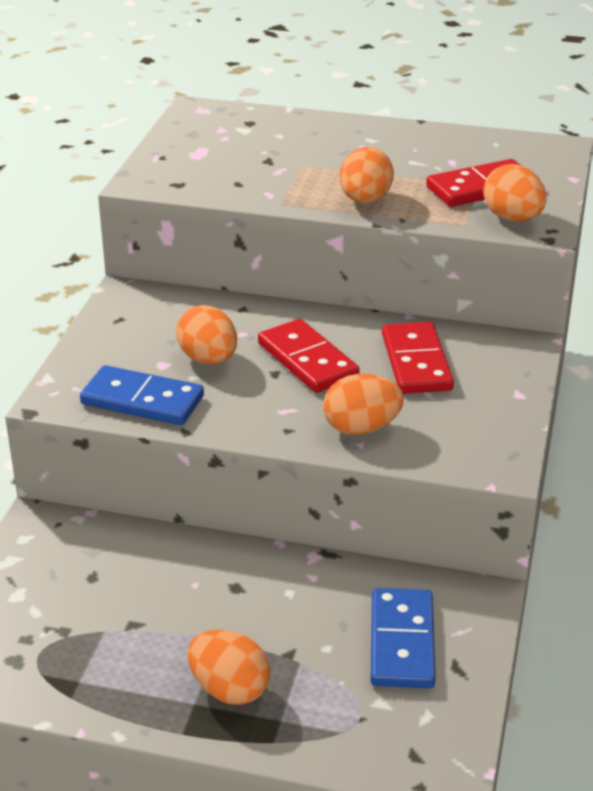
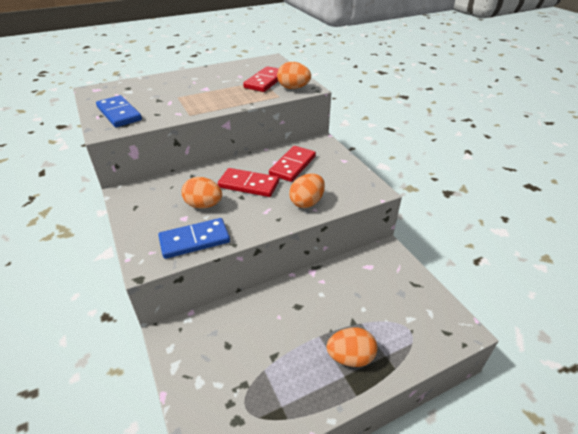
camera: 40 degrees left, 5 degrees up
(365, 200) = (226, 101): orange egg -> none
(402, 642) = (386, 287): blue domino -> blue domino (119, 114)
(416, 362) = (292, 165): red domino -> red domino turned 75 degrees clockwise

